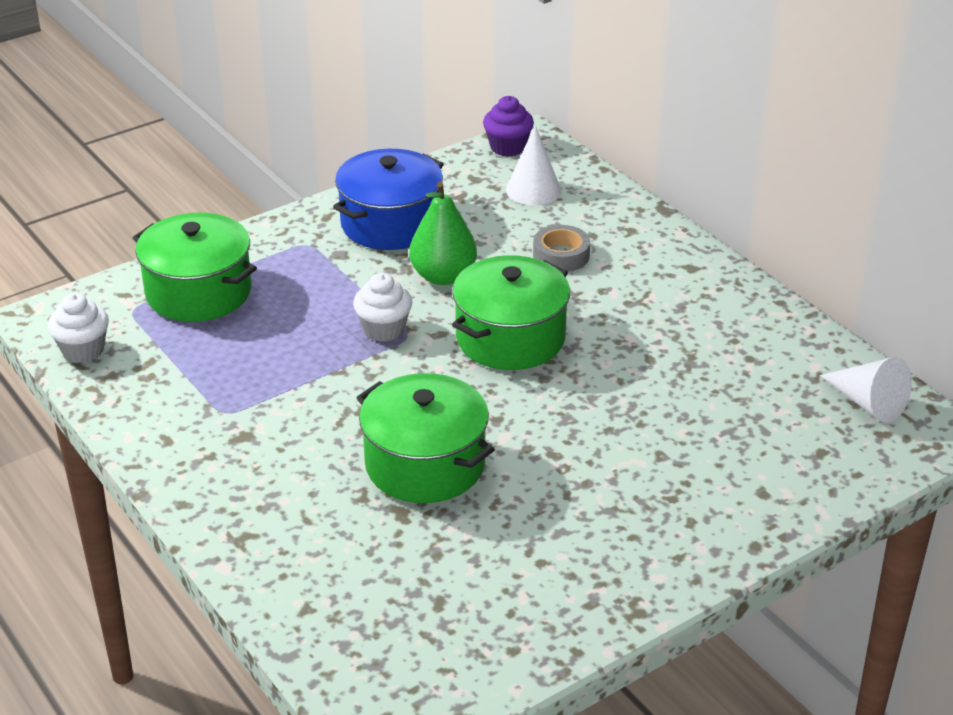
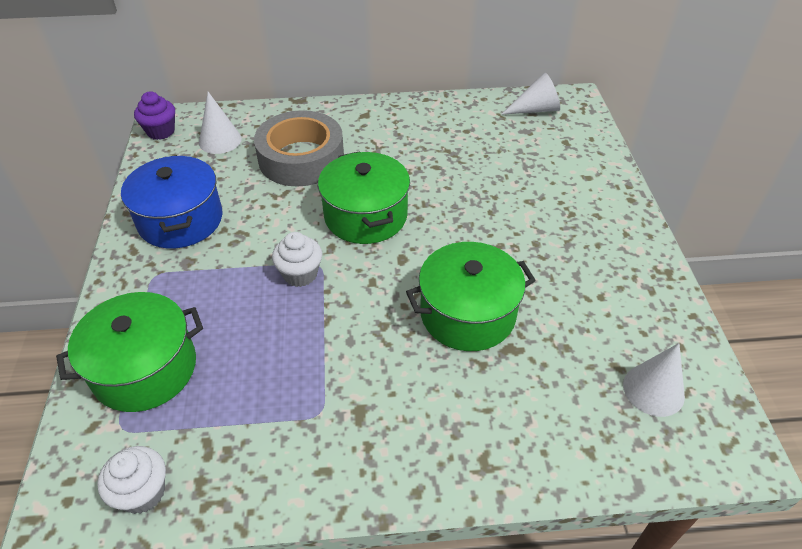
camera: 60 degrees left, 10 degrees up
(426, 640) = (653, 390): none -> white cone
(443, 276) = (269, 219): green pear -> none
(561, 255) = (301, 158): grey tape -> grey tape, size x2.04

